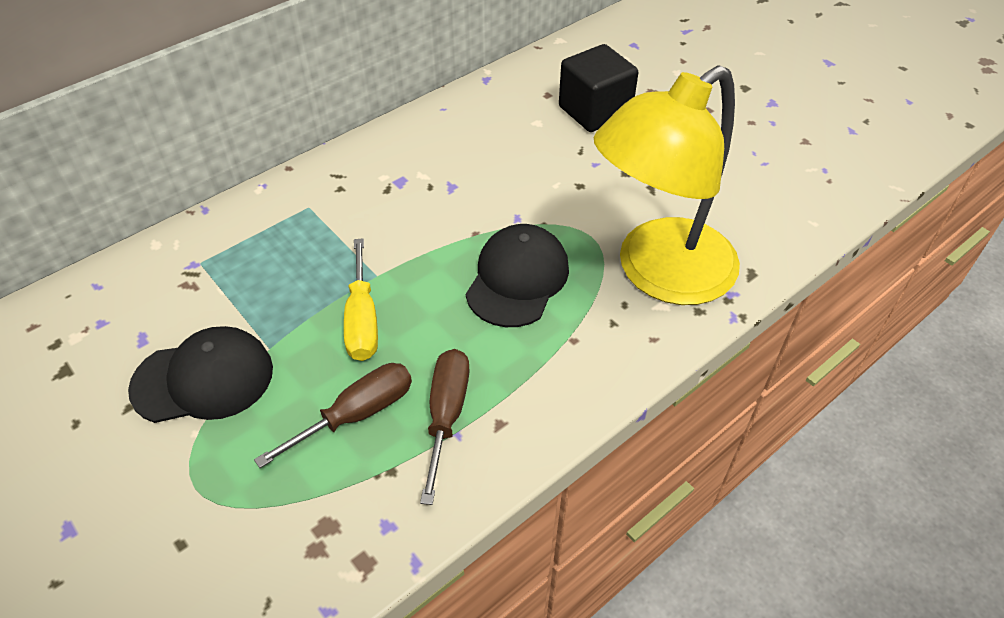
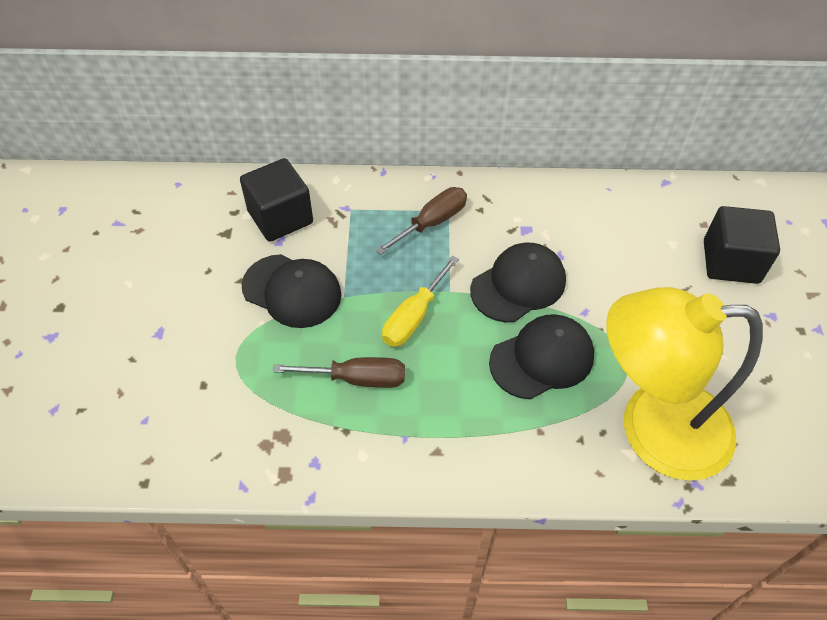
camera: 40 degrees right, 5 degrees up
(121, 316) = (280, 217): none -> black cube
(437, 231) = (518, 285): none -> black cap
(446, 415) = (409, 420): brown screwdriver -> brown screwdriver (432, 222)

